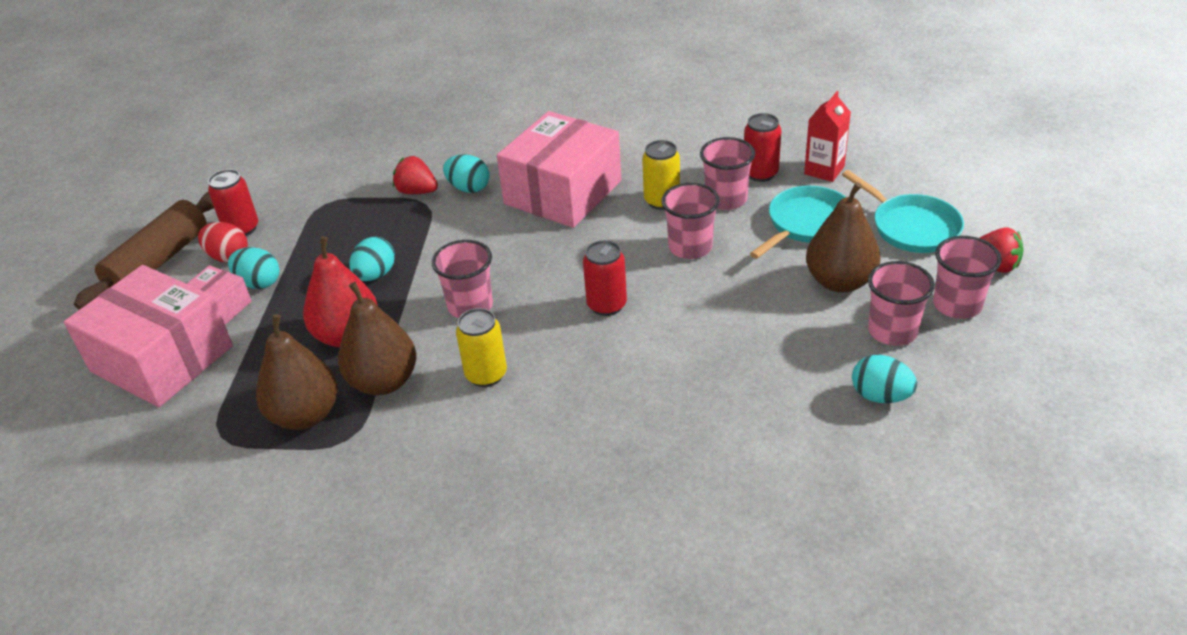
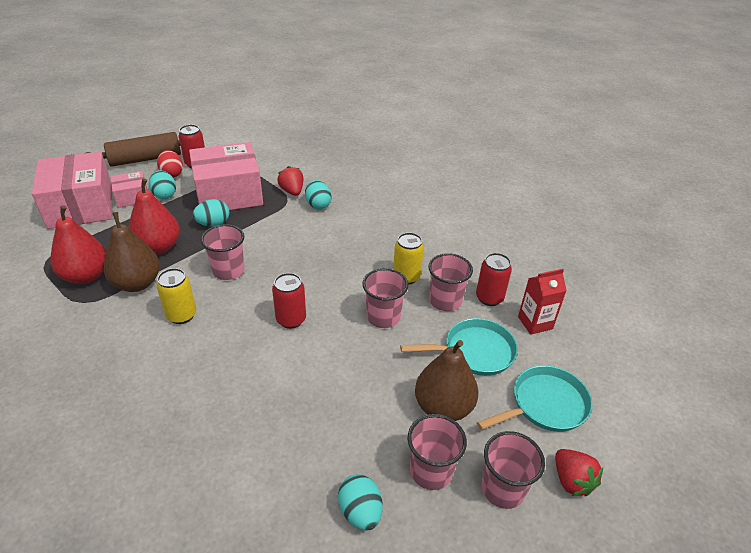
camera: 35 degrees right, 0 degrees up
(305, 415) = (86, 276): brown pear -> red pear
(562, 192) = (360, 237): pink box -> pink box (229, 194)
(911, 227) = (545, 405): turquoise pan -> turquoise pan turned 120 degrees counterclockwise

